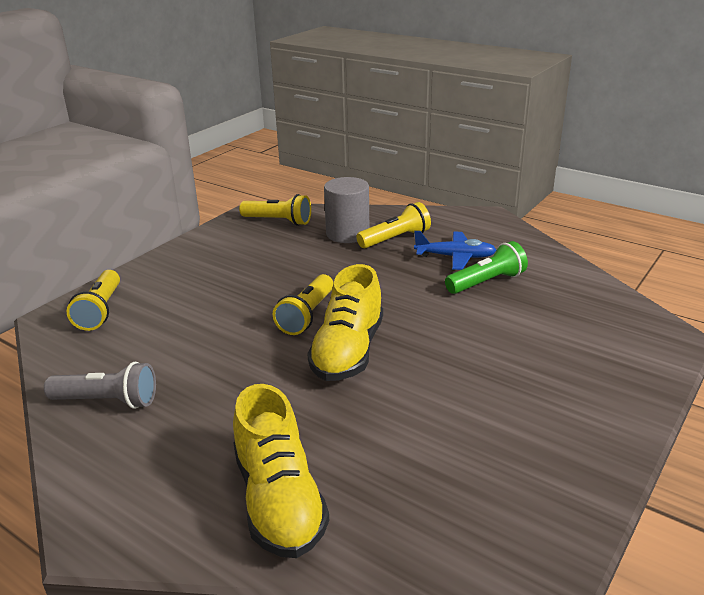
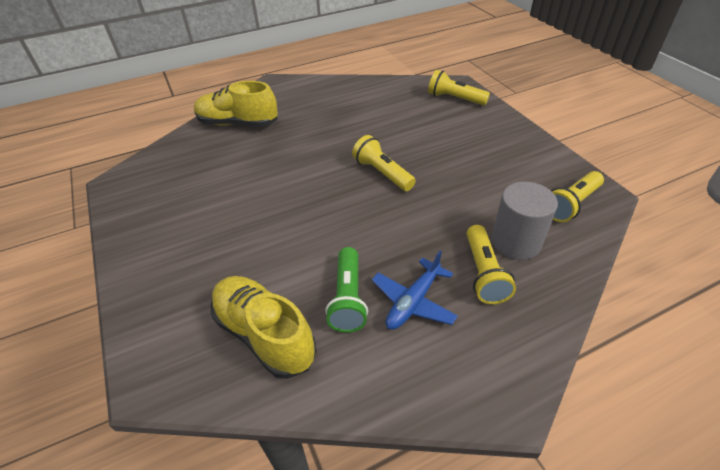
camera: 120 degrees right, 15 degrees up
(108, 401) = (356, 92): grey flashlight -> none
(348, 351) = (323, 177): yellow shoe -> yellow shoe (265, 334)

